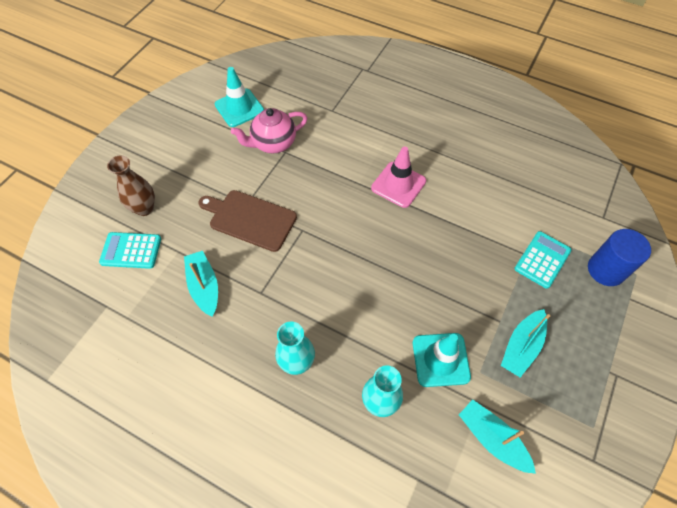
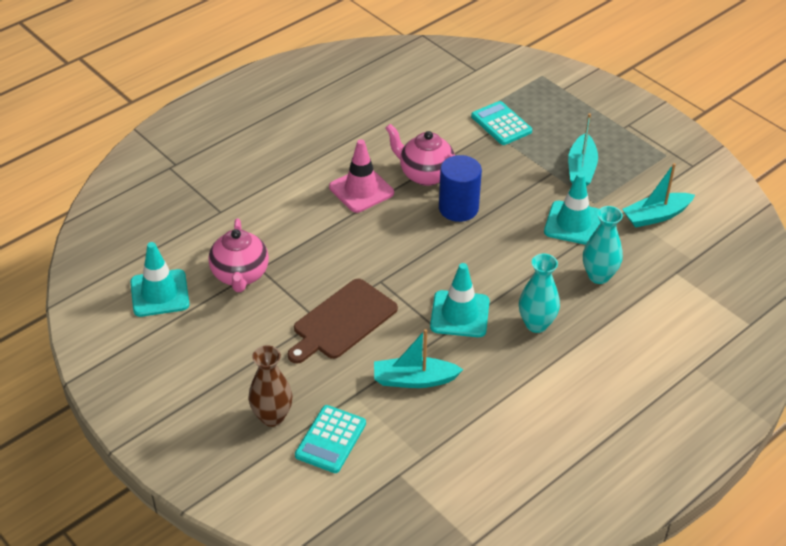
camera: 70 degrees left, 15 degrees down
(287, 298) = (460, 314): none -> turquoise traffic cone
(441, 222) = (425, 175): none -> pink teapot
(521, 346) = (581, 169): turquoise boat -> turquoise boat turned 45 degrees clockwise
(606, 270) = (530, 90): blue cylinder -> blue cylinder (458, 208)

